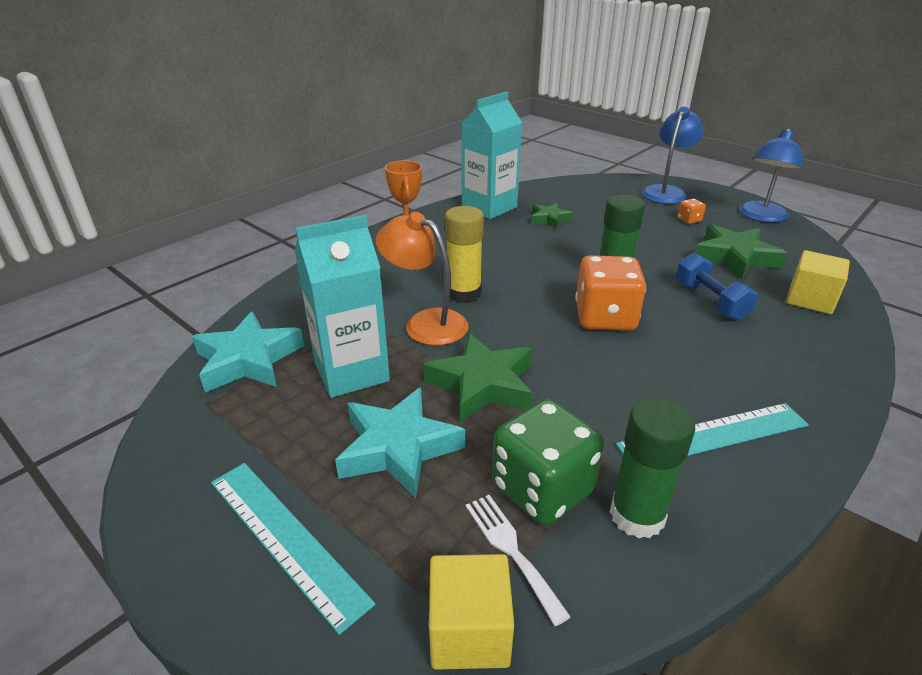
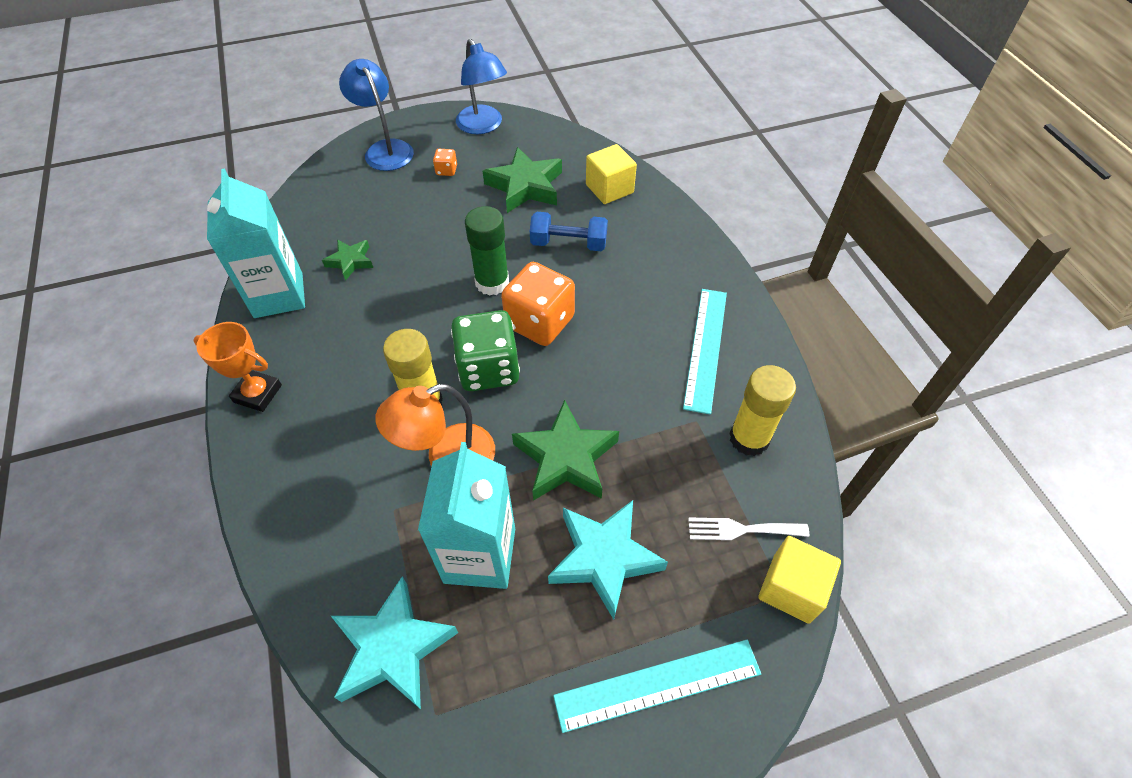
camera: 60 degrees left, 20 degrees up
(542, 489) = (699, 480): green dice -> green dice (488, 369)
(637, 515) = (749, 438): green glue stick -> yellow glue stick

